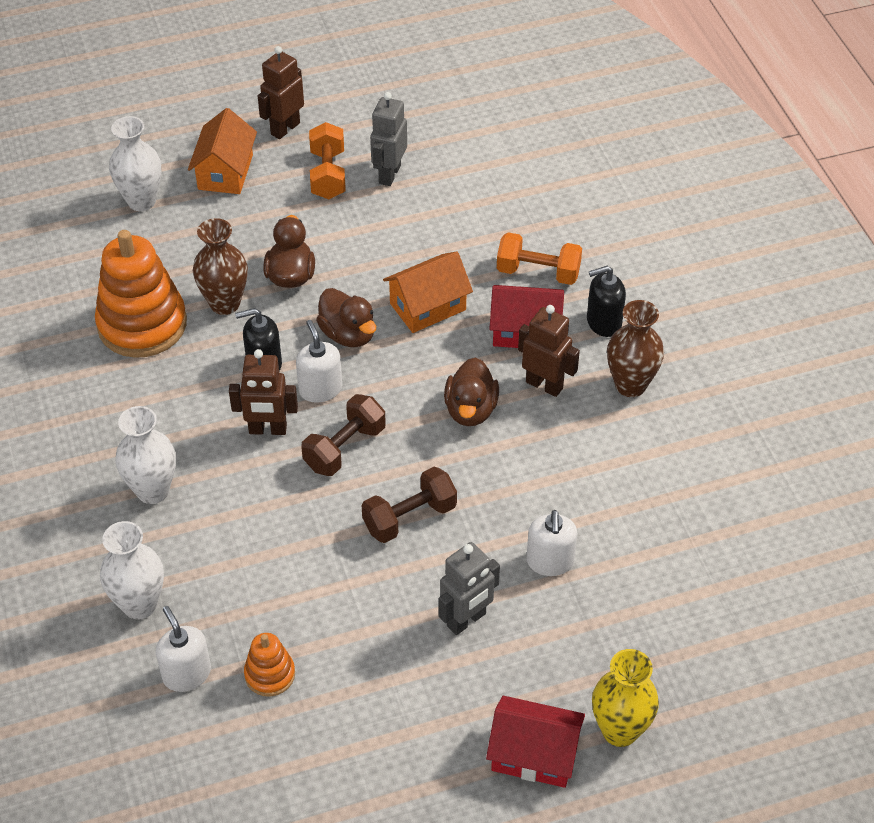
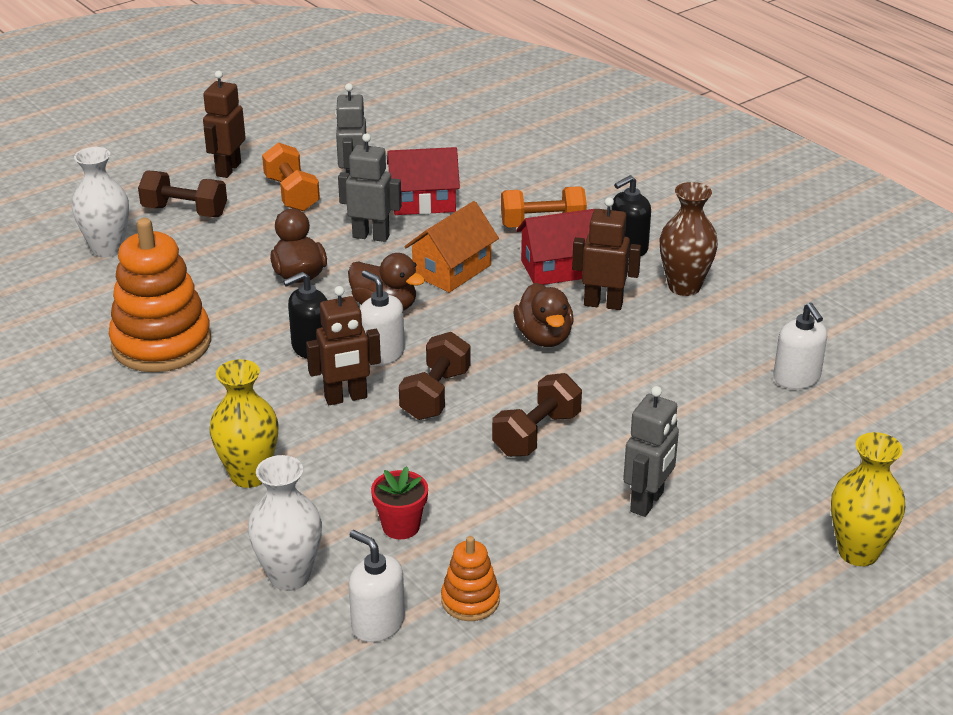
camera: 20 degrees left, 15 degrees down
(153, 490) = (249, 475): white vase -> yellow vase
(225, 172) = (185, 211): orange house -> brown dumbbell
(225, 303) = (242, 309): brown vase -> none
(250, 581) = (401, 526): none -> red flower pot
(375, 245) = (371, 236): none -> grey robot
(534, 754) = (788, 595): red house -> red house (423, 202)
(550, 562) = (698, 435): white soap dispenser -> white soap dispenser (796, 378)

